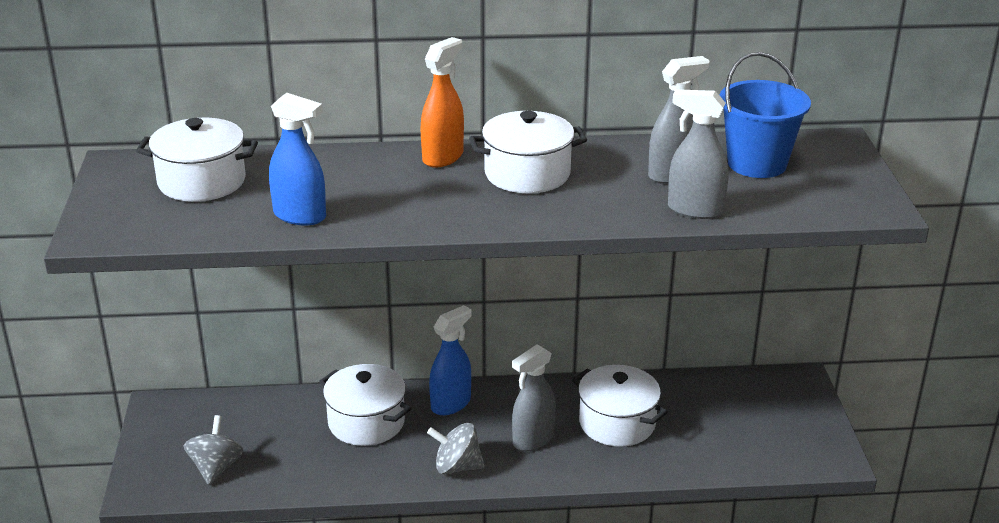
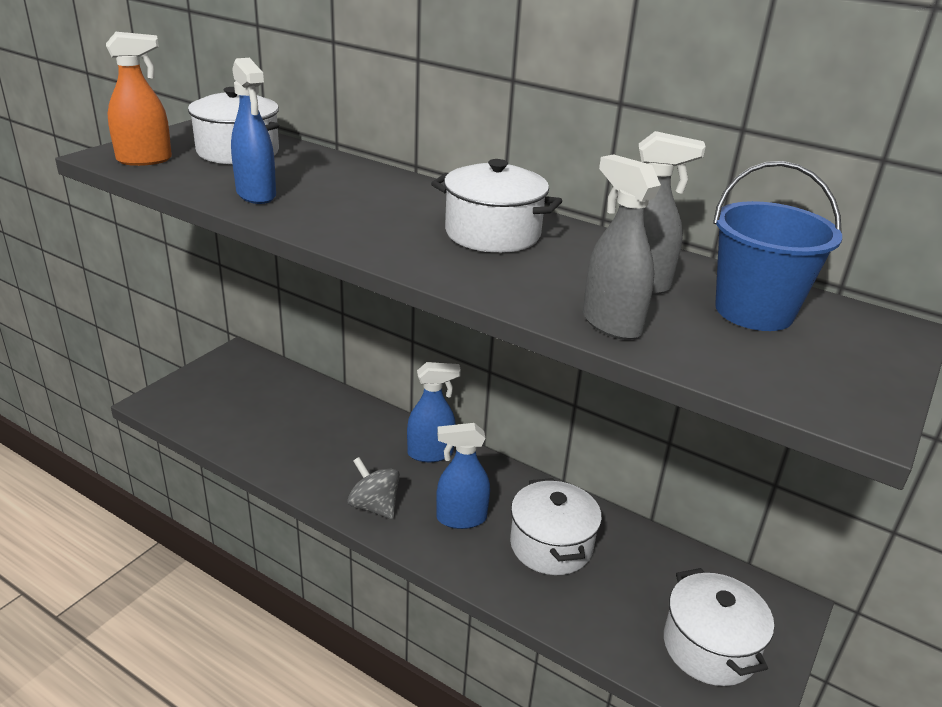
camera: 35 degrees right, 0 degrees up
(216, 468) = (215, 412): grey spinning top -> none
(366, 422) = (352, 434): white pot -> white pot (709, 647)
(443, 157) = (442, 197): orange spray bottle -> orange spray bottle (145, 160)
(533, 439) = (461, 518): grey spray bottle -> blue spray bottle

